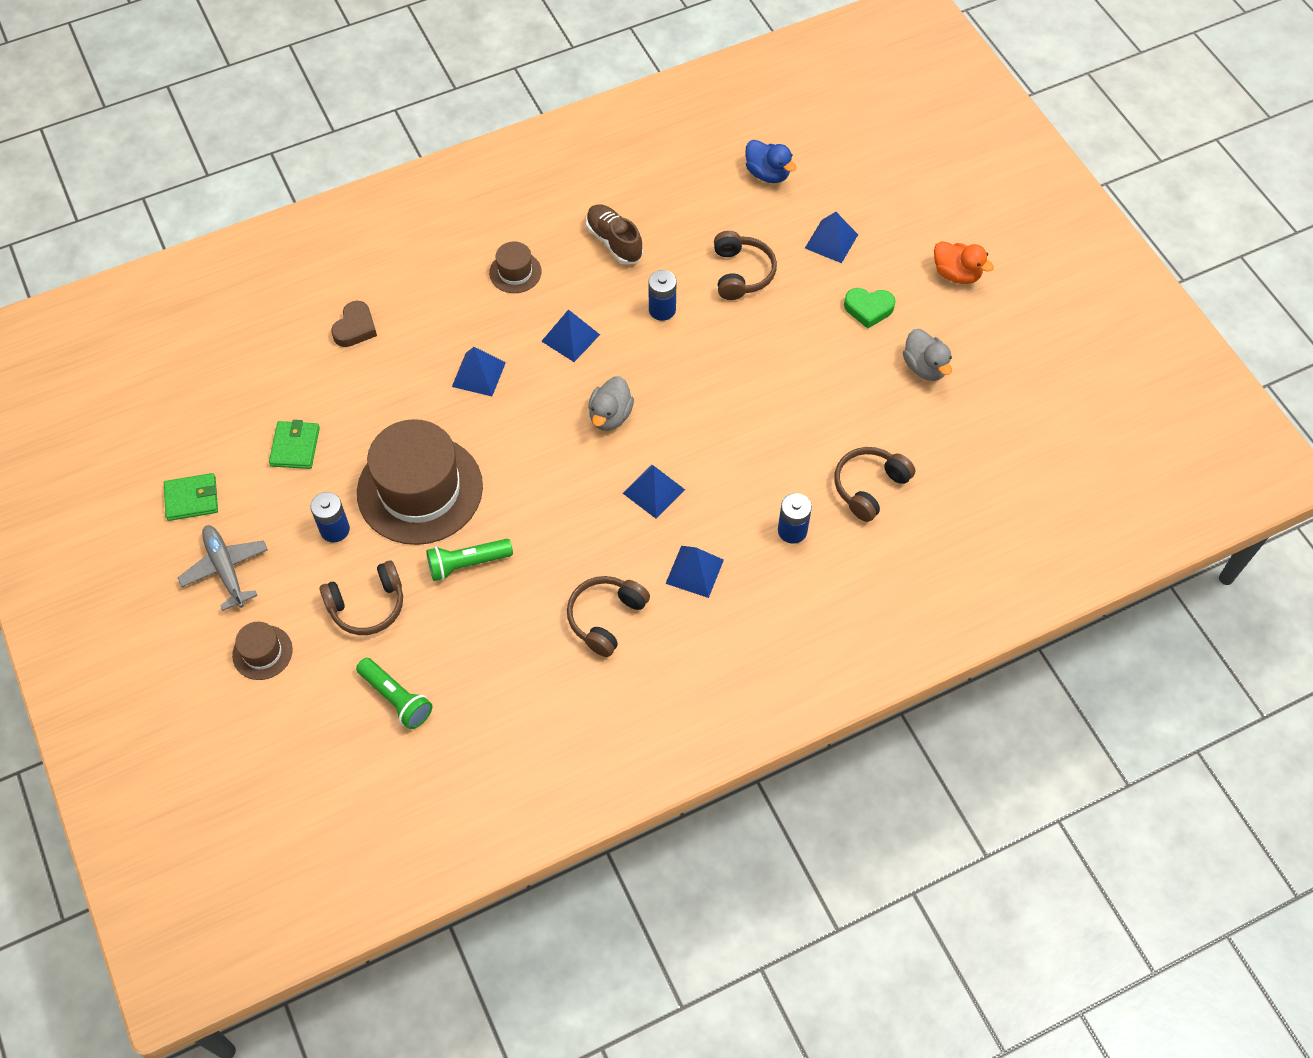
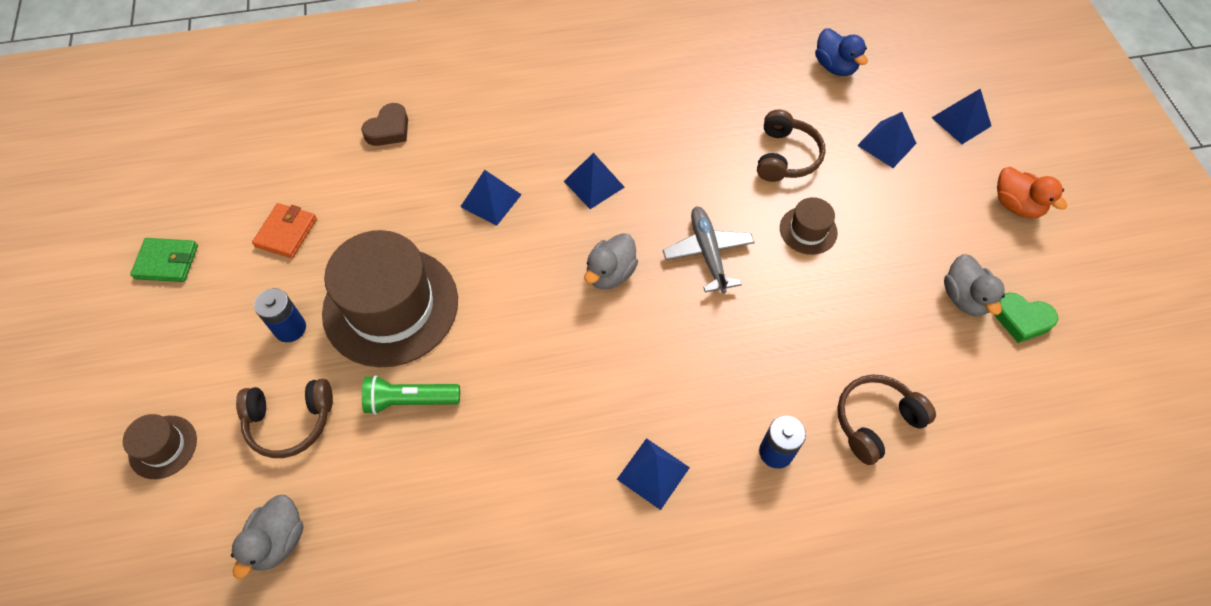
camera: 15 degrees right, 0 degrees up
(226, 569) = (166, 344): grey plane -> grey plane (708, 253)
(295, 447) = (286, 232): green wallet -> orange wallet
(396, 698) = (278, 540): green flashlight -> grey duck
(515, 272) = (559, 109): brown hat -> brown hat (808, 230)
(606, 618) = (538, 504): brown headphones -> none
(614, 242) = (665, 100): brown shoe -> none
(654, 491) = (633, 367): blue pyramid -> blue pyramid (961, 121)
(662, 310) = (694, 176): blue battery -> none
(868, 309) = (913, 221): green heart -> green heart (1021, 319)

